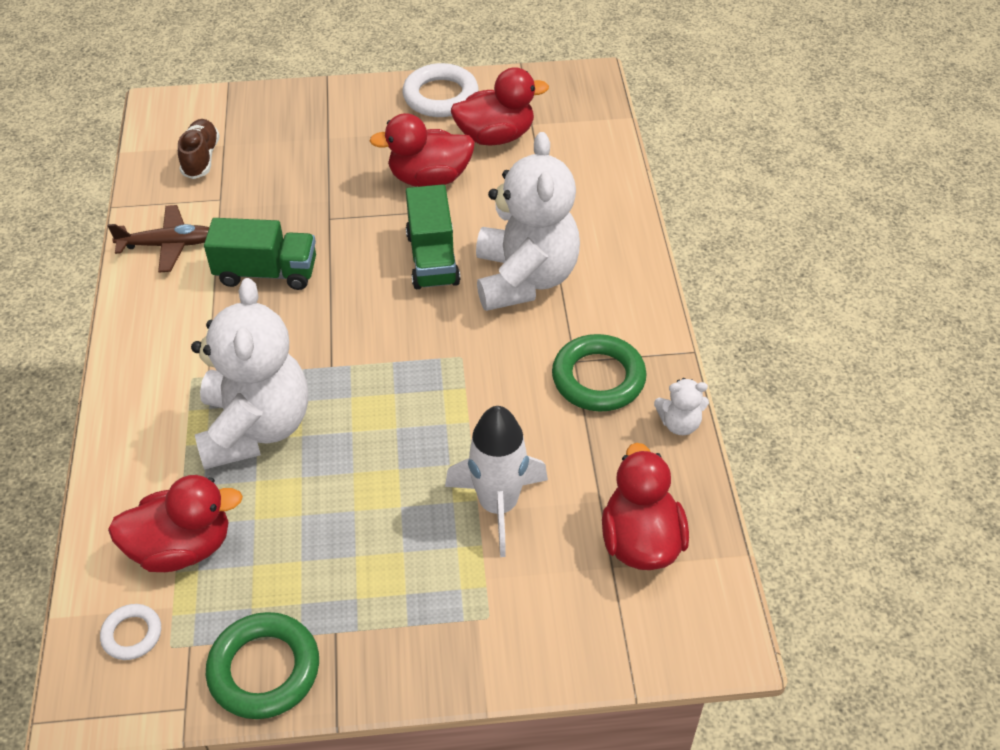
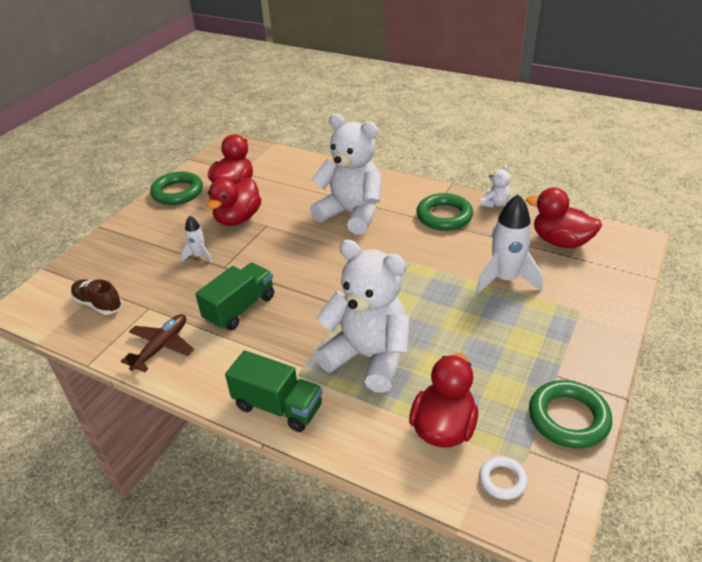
camera: 55 degrees left, 10 degrees down
(334, 187) = (199, 256): none -> white rocket
(432, 258) = (302, 239): green truck -> green truck (278, 406)
(440, 96) = (177, 192): white ring -> green ring

